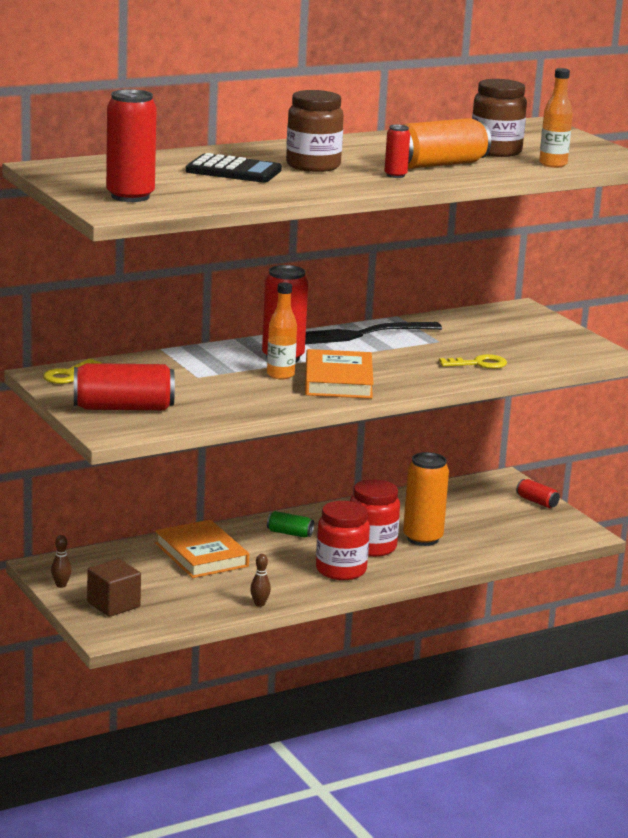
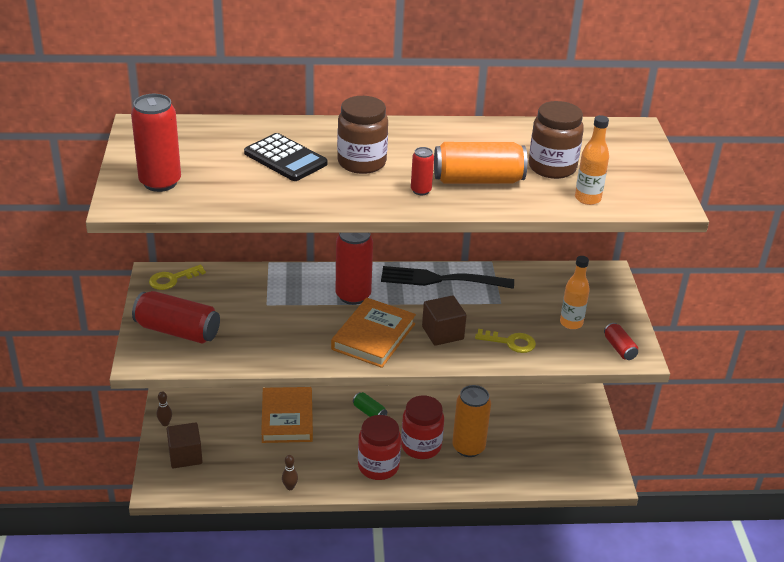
camera: 25 degrees right, 15 degrees up
(280, 375) = (333, 318): orange bottle -> orange bottle (571, 323)
(405, 368) = (442, 333): none -> brown cube
(537, 502) = (593, 429): red can -> red can (619, 348)

